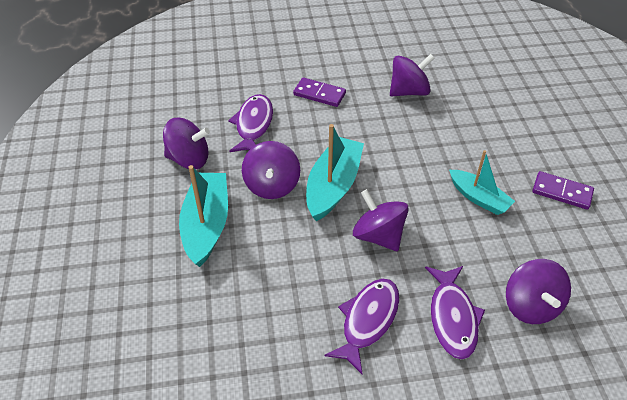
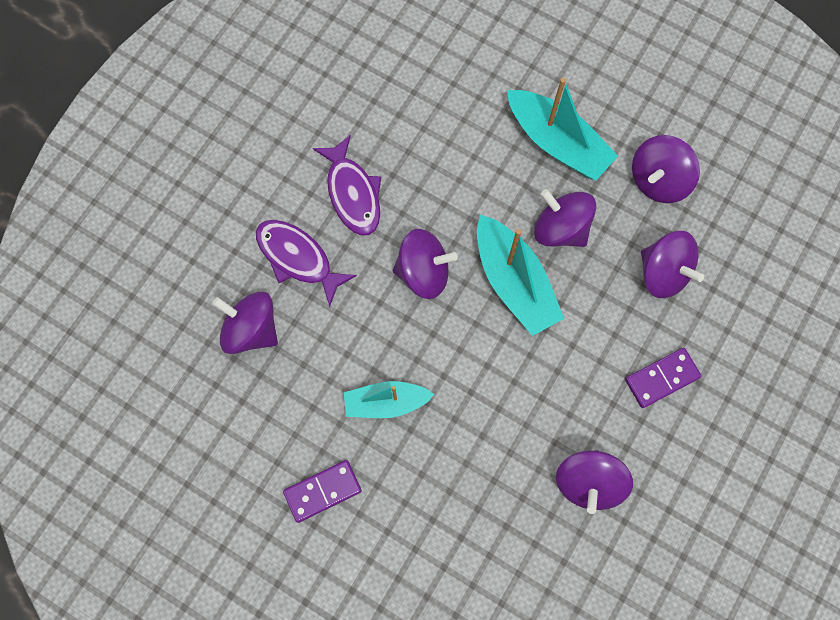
camera: 130 degrees right, 25 degrees up
(253, 125) = (663, 273): purple fish -> purple spinning top

